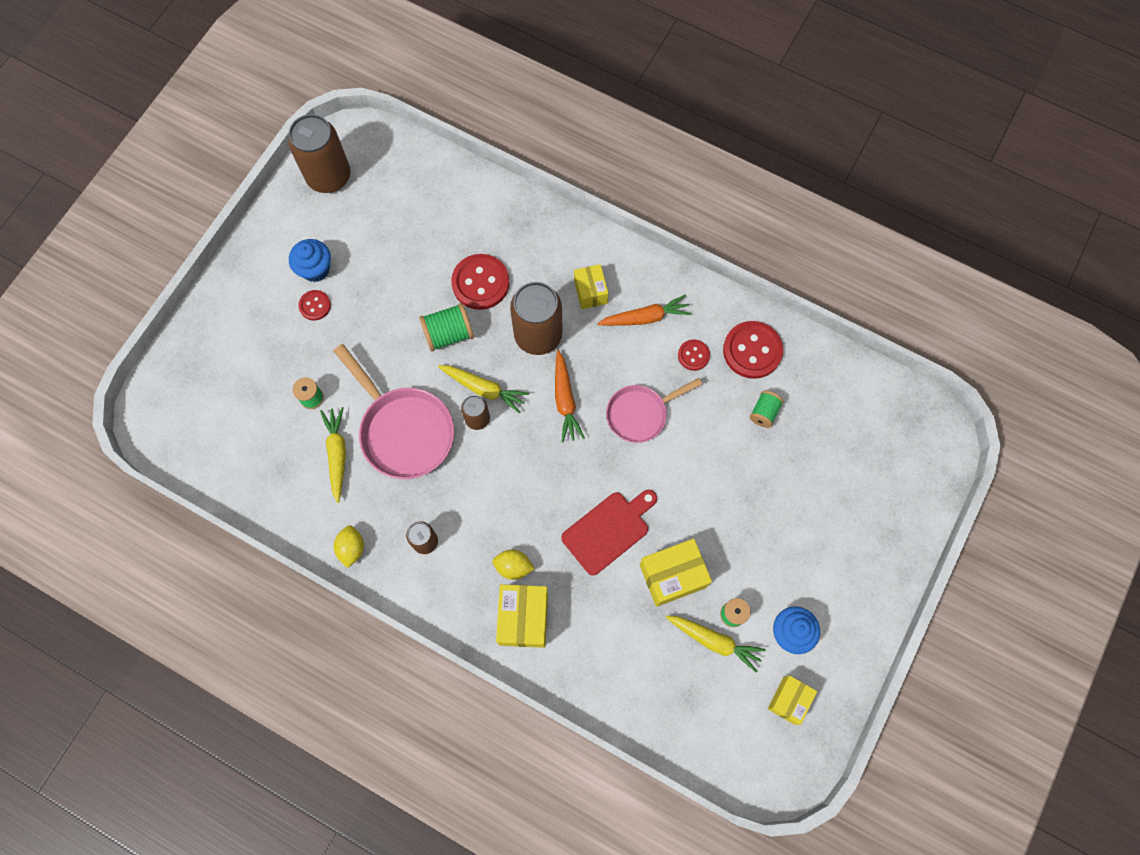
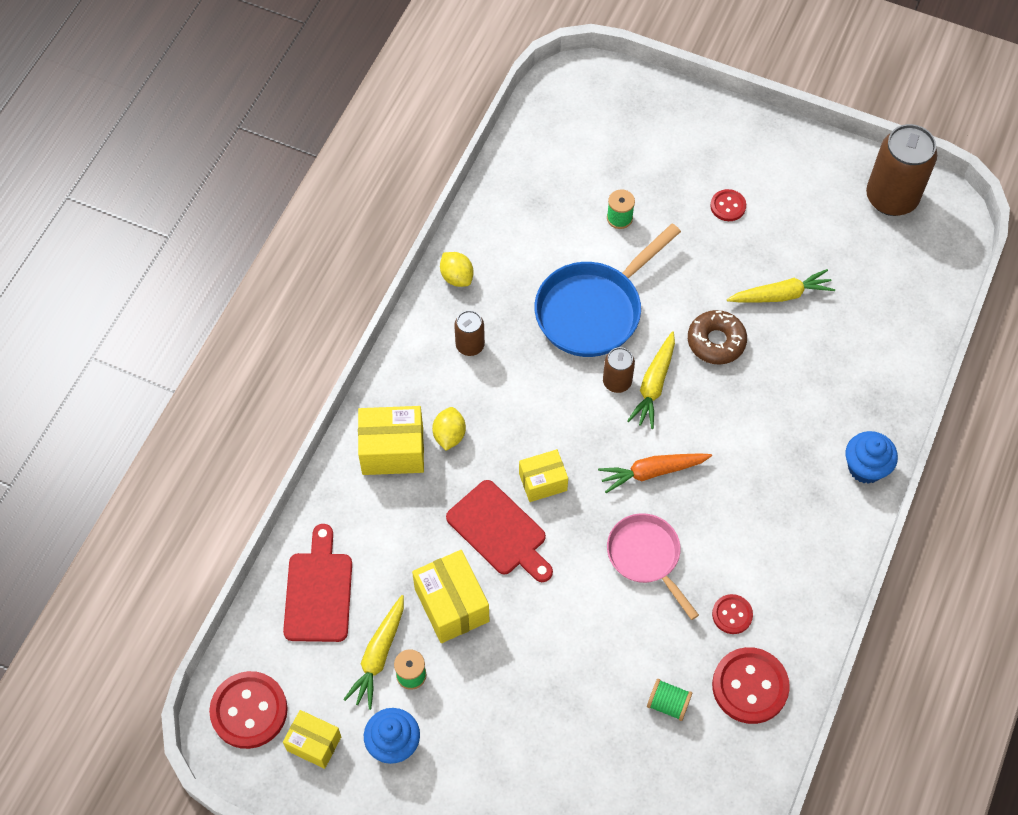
camera: 85 degrees right, 10 degrees down
(315, 269) = (772, 201): blue cupcake -> blue cupcake (865, 467)
(337, 454) = (558, 250): yellow carrot -> yellow carrot (781, 295)
(351, 548) = (457, 277): yellow lemon -> yellow lemon turned 60 degrees clockwise
(404, 430) = (593, 310): pink pan -> blue pan
(448, 334) = (716, 341): green spool -> brown donut
(480, 283) = (786, 368): red button -> red button (249, 711)
(538, 335) = (730, 436): brown can -> none
(590, 292) = (796, 489): yellow box -> yellow box (543, 482)
(645, 317) = (773, 554): orange carrot -> none
(653, 692) = (318, 591): none -> red cutting board

